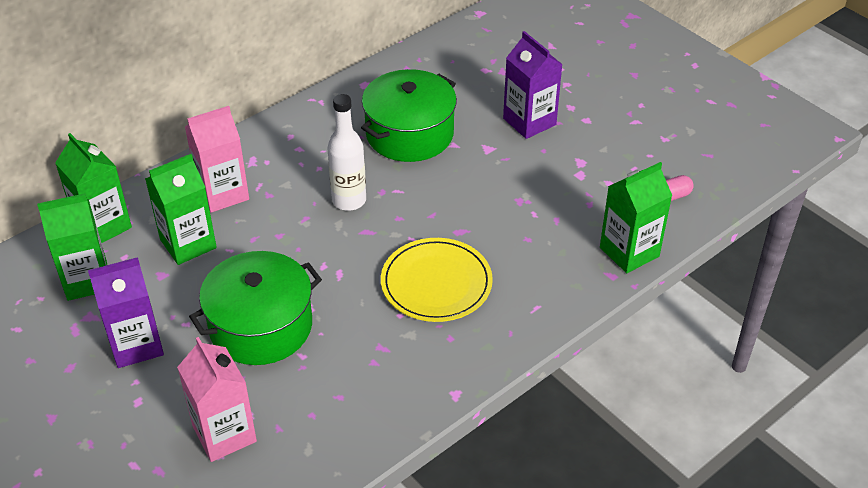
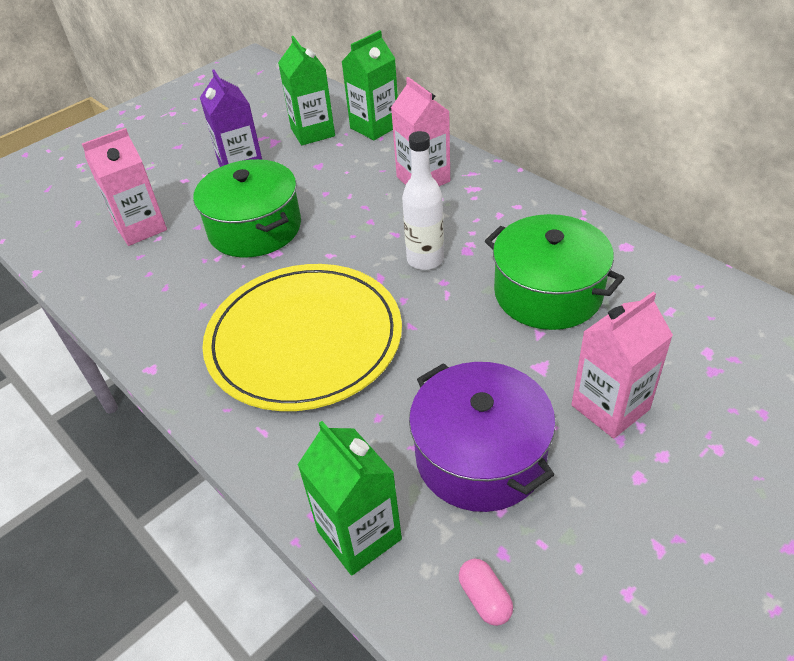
camera: 90 degrees right, 0 degrees up
(188, 244) = (356, 172): green carton -> none
(436, 283) = (304, 339): yellow plate -> yellow plate, size x1.59
(529, 121) = (610, 407): purple carton -> pink carton
(567, 188) = (480, 456): none -> purple pot

